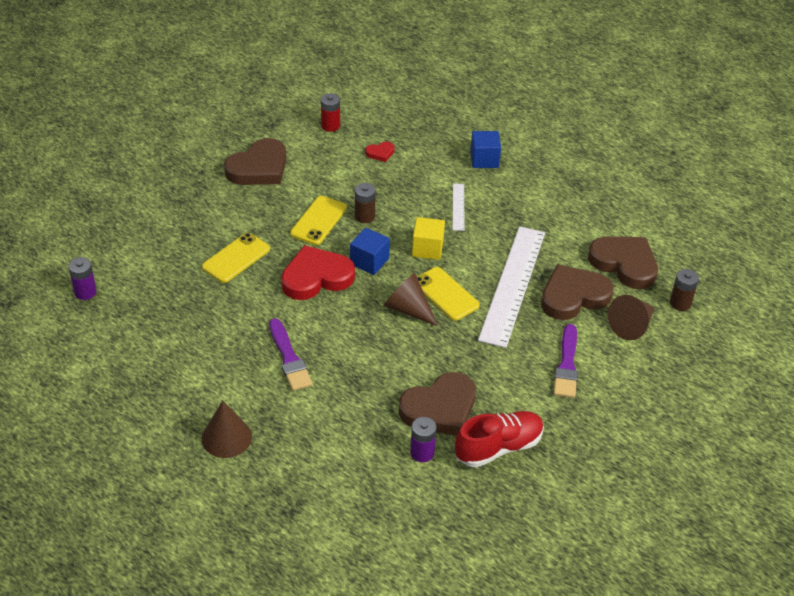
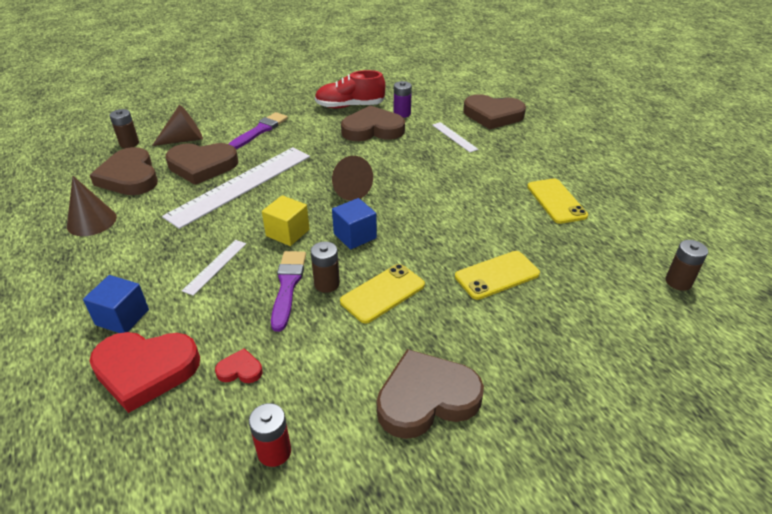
camera: 155 degrees left, 5 degrees down
(85, 292) = (678, 282): purple battery -> brown battery
(226, 437) = (539, 147): brown cone -> brown cone (91, 221)
(289, 358) = (473, 180): purple brush -> purple brush (288, 286)
(301, 488) = (493, 115): none -> brown heart
(316, 277) = (417, 235): red heart -> red heart (145, 370)
(335, 425) = (454, 137): none -> white ruler
(445, 294) = (305, 192): yellow phone -> yellow phone (556, 201)

